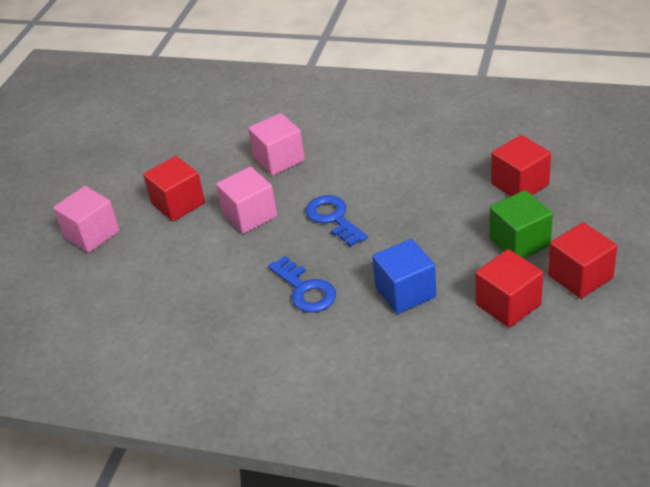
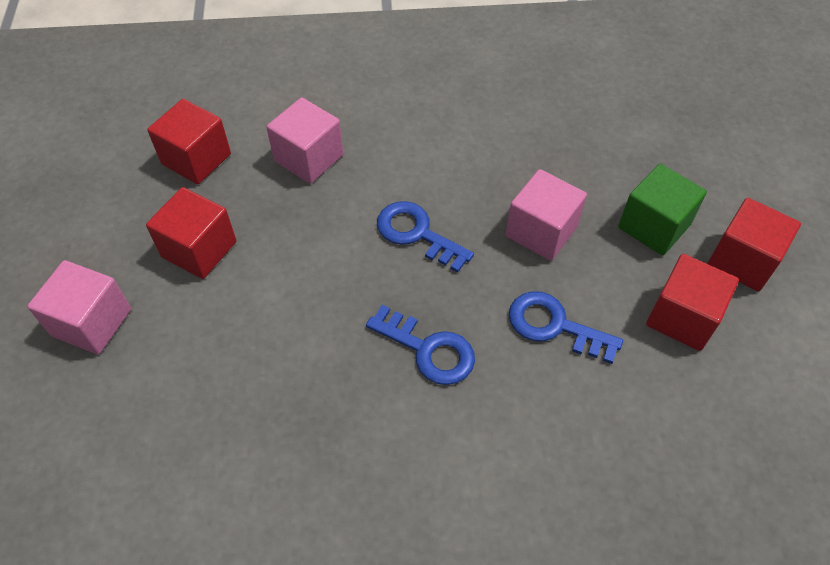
camera: 25 degrees left, 15 degrees up
(250, 215) = (306, 249): pink cube -> pink cube (541, 231)
(405, 292) = (555, 326): blue cube -> blue key
(520, 184) = (616, 146): red cube -> red cube (196, 159)

